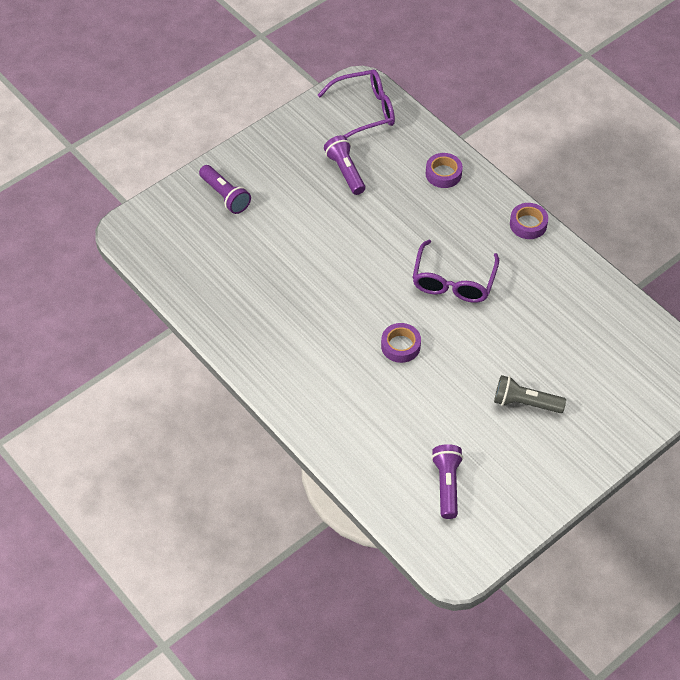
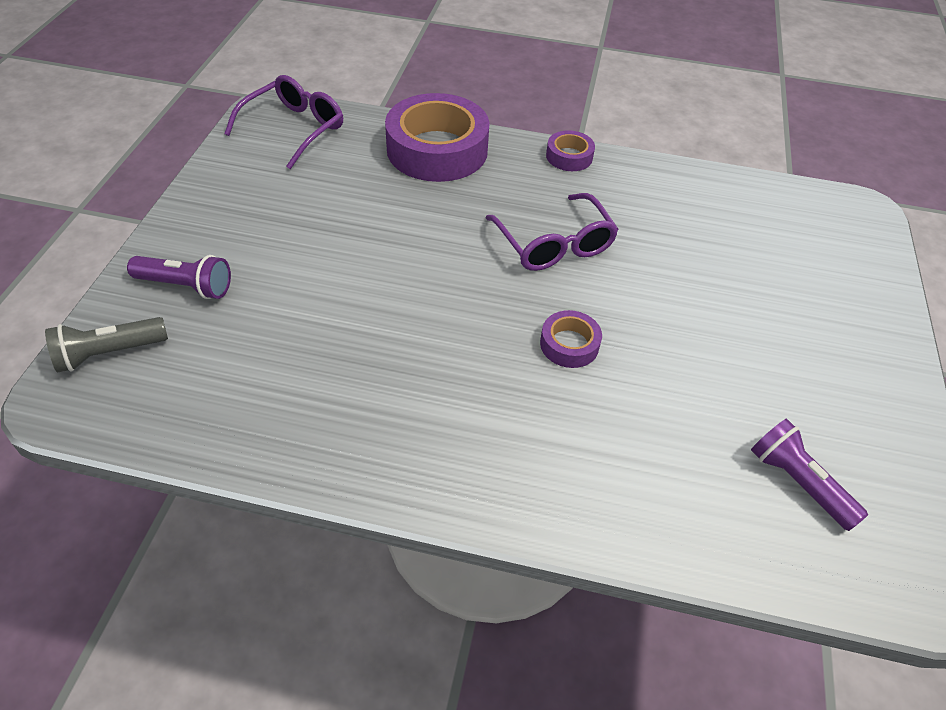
camera: 40 degrees left, 5 degrees down
(345, 171) = (324, 193): purple flashlight -> none
(443, 174) = (437, 149): purple tape -> purple tape, size x2.16
(525, 403) = (763, 328): grey flashlight -> grey flashlight (109, 353)

